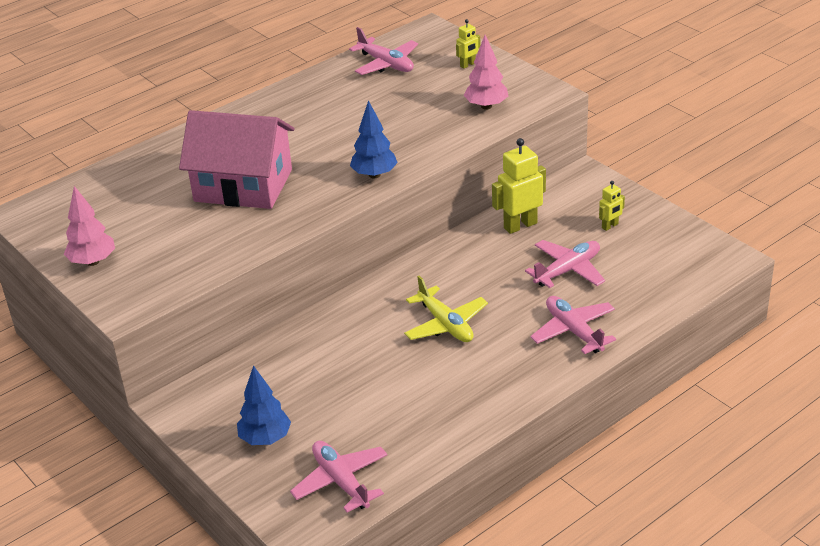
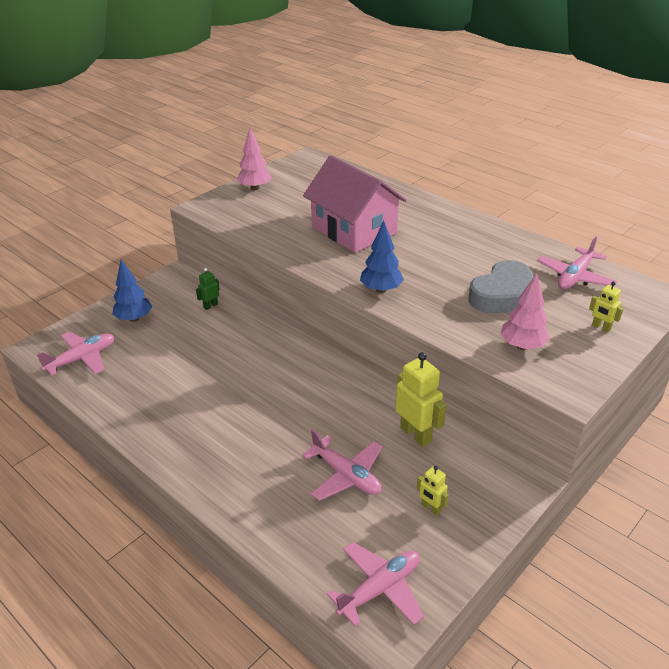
camera: 80 degrees right, 0 degrees up
(243, 185) = (354, 230): pink house -> pink house turned 45 degrees counterclockwise
(260, 367) = (210, 306): none -> green robot
(405, 105) = (503, 295): none -> grey heart
(445, 324) = (260, 396): yellow plane -> none
(574, 331) = (249, 484): pink plane -> pink plane (379, 589)

